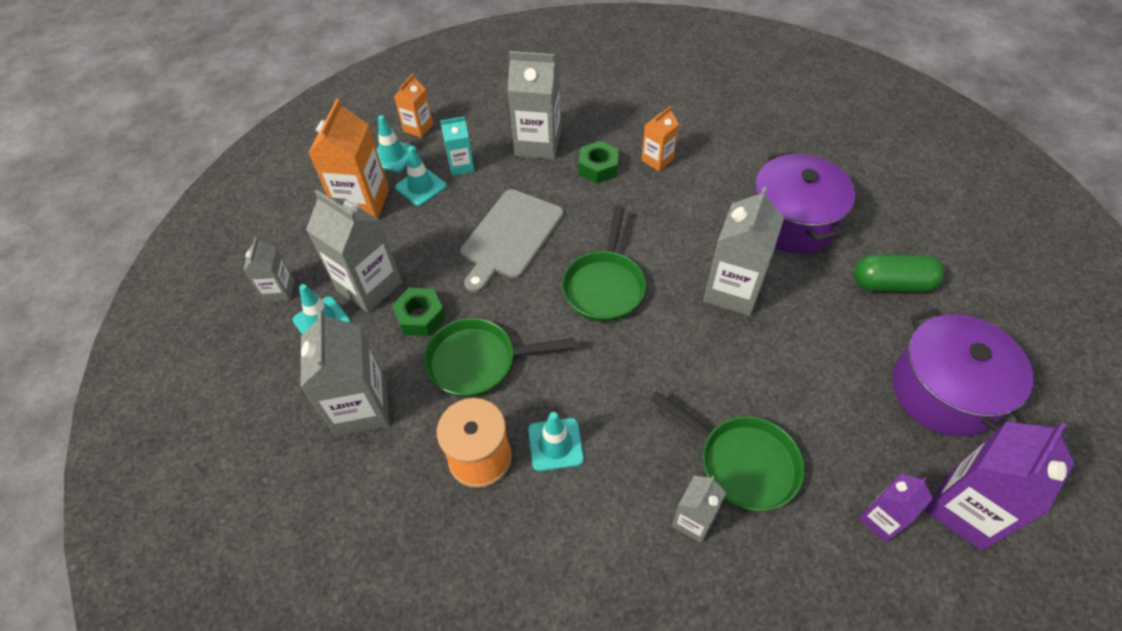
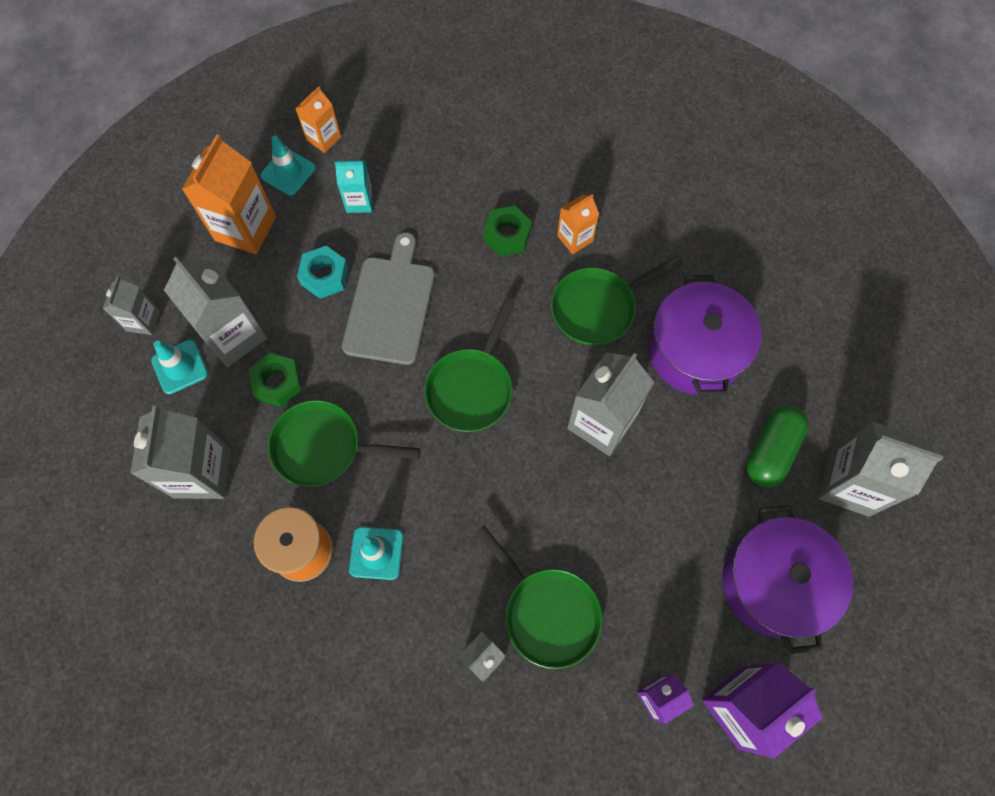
camera: 10 degrees right, 15 degrees up
(421, 187) = (310, 220): turquoise traffic cone -> none
(444, 225) = (325, 276): none -> turquoise nut
(510, 237) = (390, 306): grey cutting board -> grey cutting board turned 150 degrees clockwise
(538, 144) = (449, 189): grey carton -> grey carton (848, 484)
(695, 205) = (598, 308): none -> green pan
(891, 284) = (771, 451): green capsule -> green capsule turned 75 degrees counterclockwise

